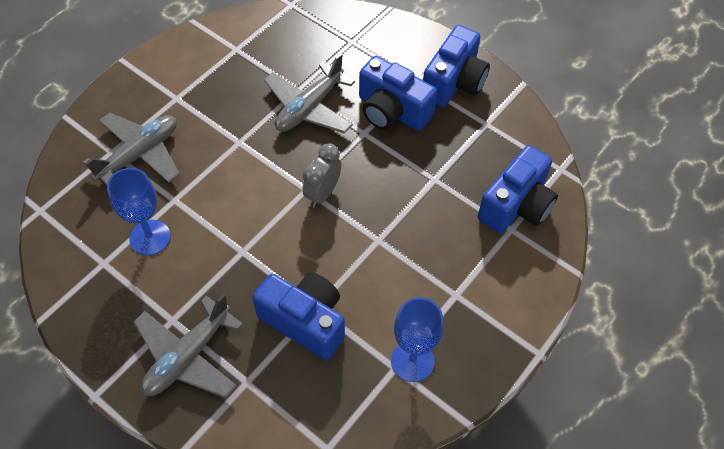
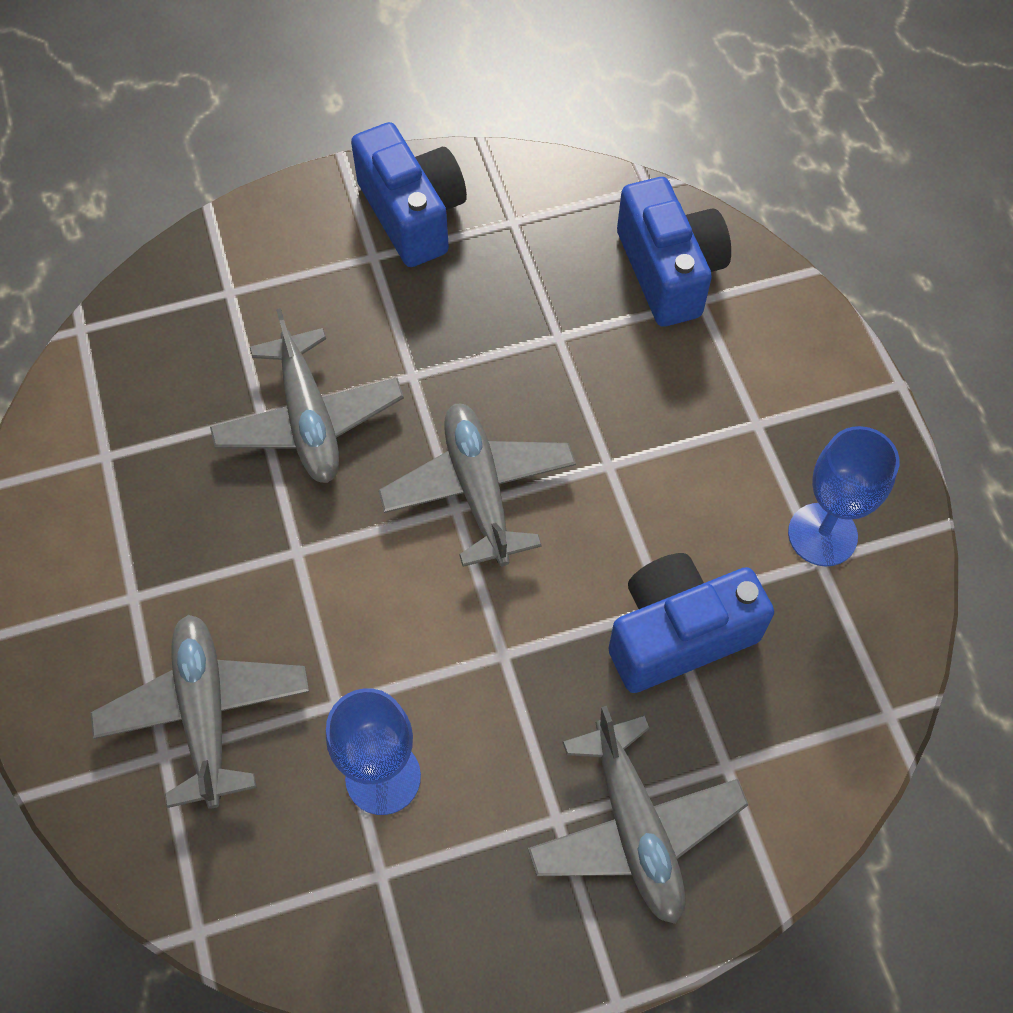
camera: 55 degrees left, 5 degrees up
(322, 193) = (478, 490): grey clock -> grey plane
(392, 111) = (402, 318): blue camera -> none

